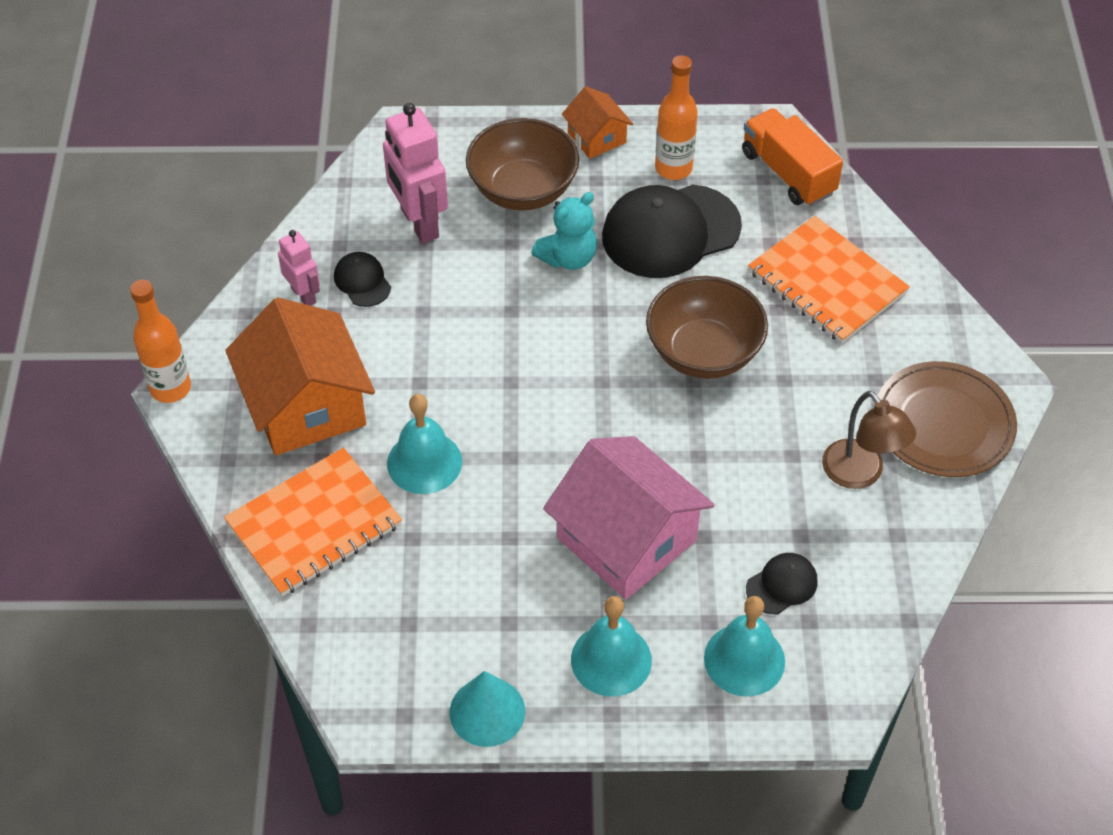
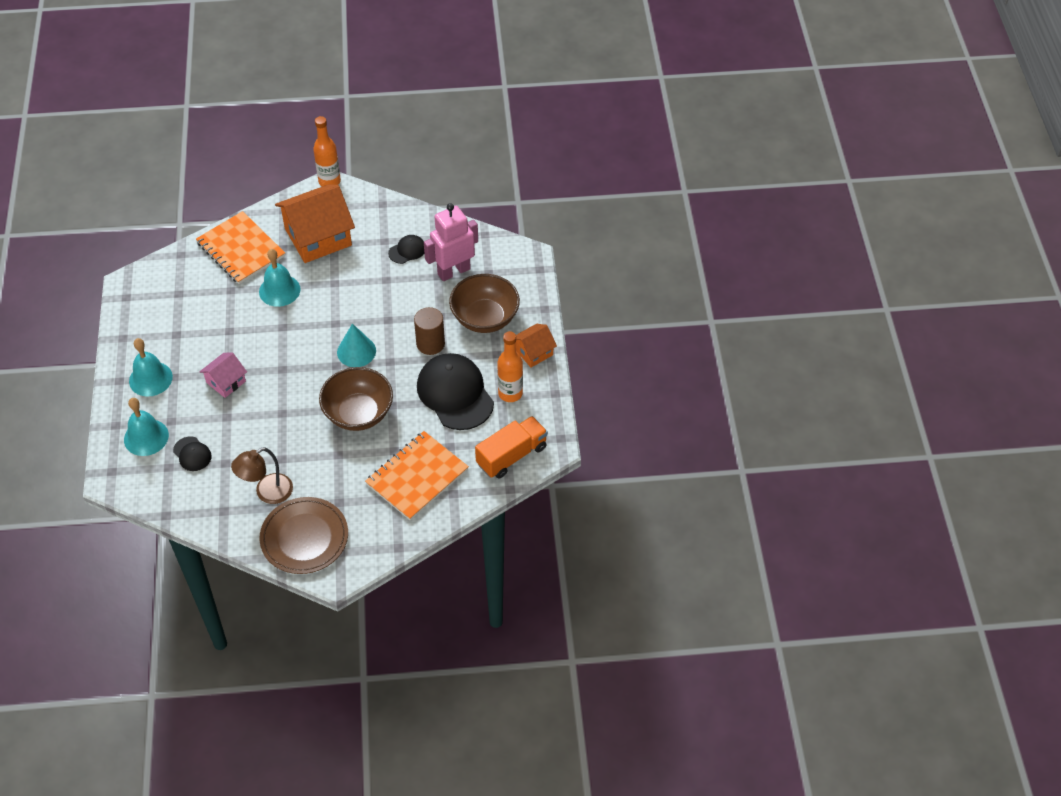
camera: 85 degrees right, 0 degrees up
(304, 295) = (396, 226): pink robot -> none
(487, 711) = (125, 329): turquoise cone -> turquoise cone (356, 351)
(568, 258) = (430, 344): turquoise teddy bear -> brown cylinder
(626, 539) = (226, 382): pink house -> pink house, size x0.51

